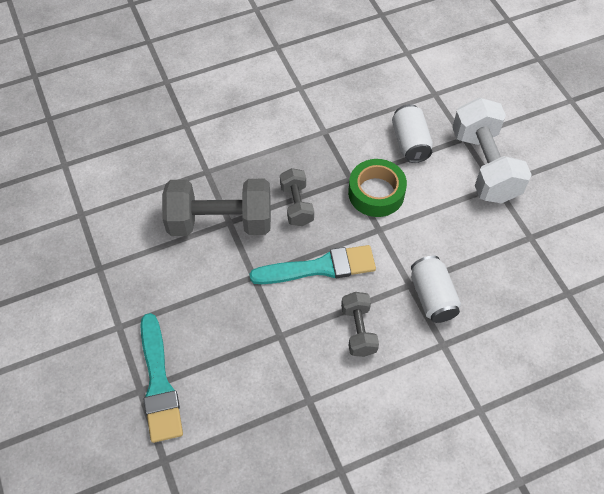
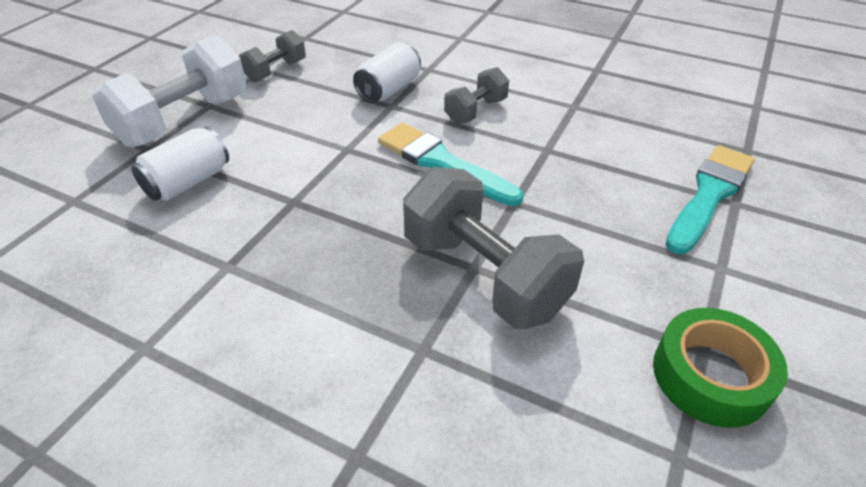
camera: 130 degrees left, 15 degrees down
(296, 205) = (381, 223): grey dumbbell -> grey dumbbell (276, 71)
(376, 193) = (297, 172): green tape -> green tape (710, 376)

